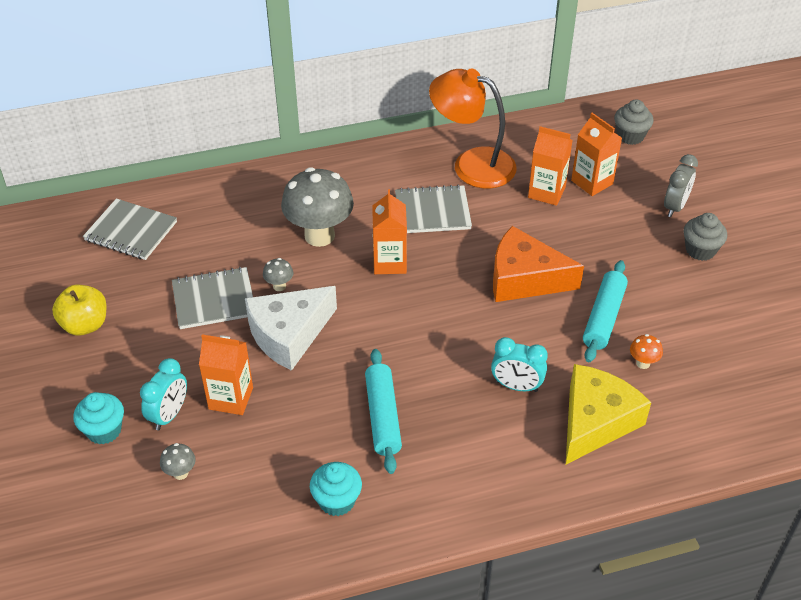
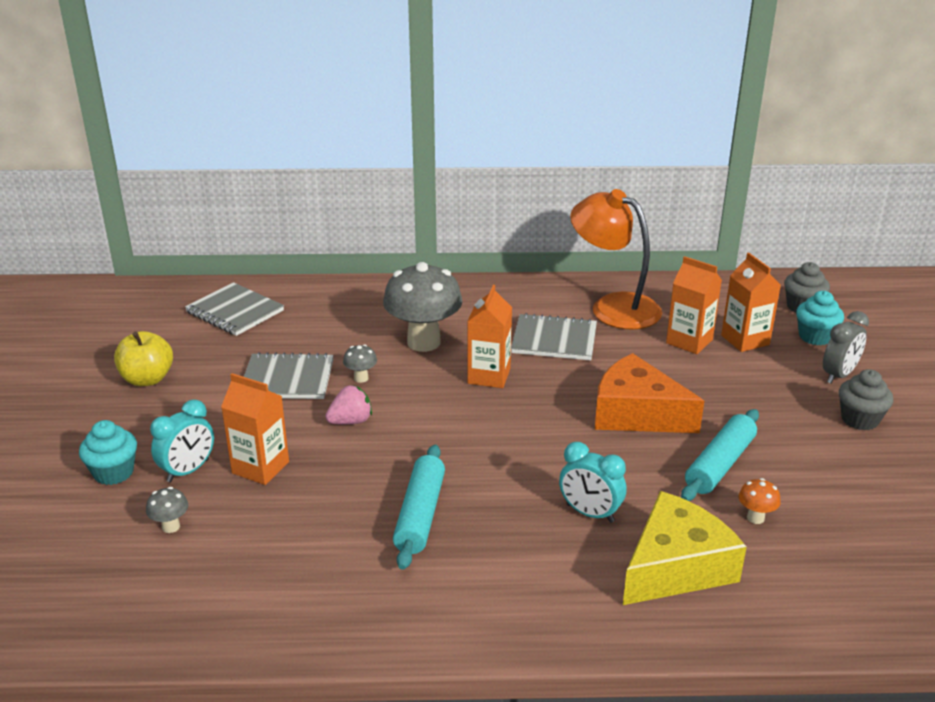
camera: 15 degrees right, 15 degrees down
(289, 334) = (351, 421): white cheese -> pink strawberry
(337, 501) = (329, 588): turquoise cupcake -> turquoise cupcake (815, 337)

